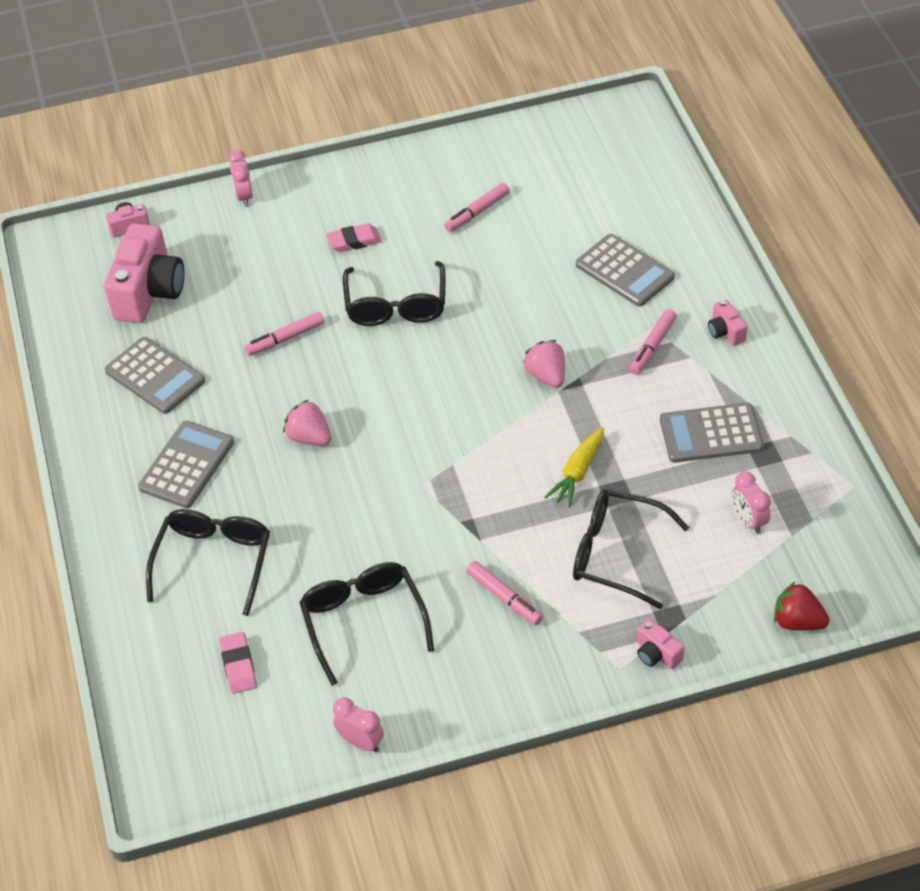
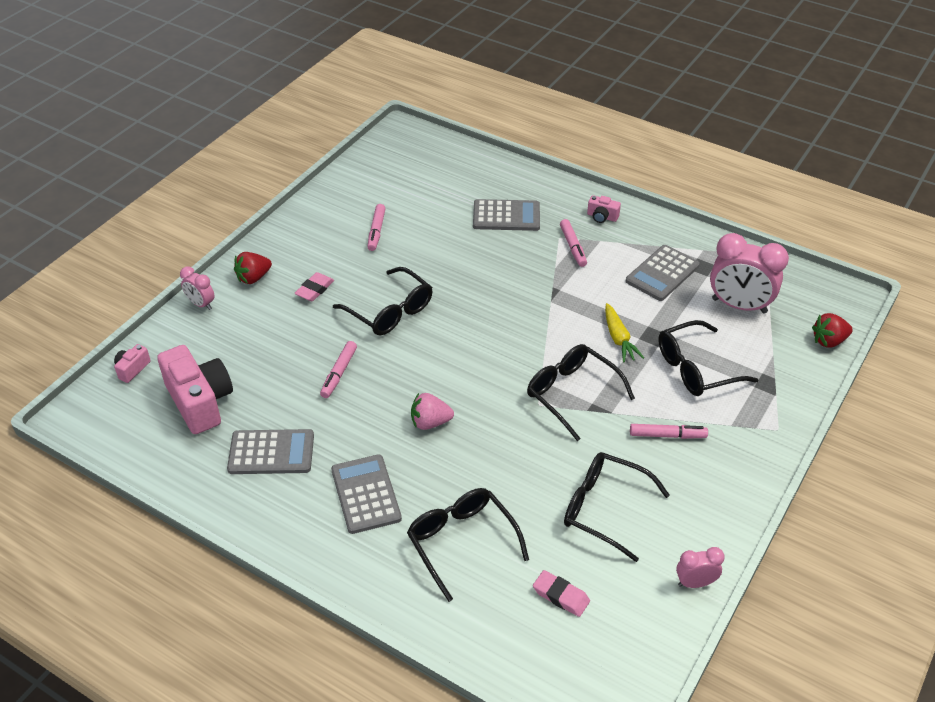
camera: 45 degrees left, 5 degrees down
(315, 196) = (253, 278): none -> red strawberry
(465, 497) = (572, 394): none -> black glasses
(546, 376) = (533, 297): pink strawberry -> none
(657, 654) = (786, 407): pink camera -> none
(748, 520) = (739, 306): pink clock -> pink clock, size x1.95

